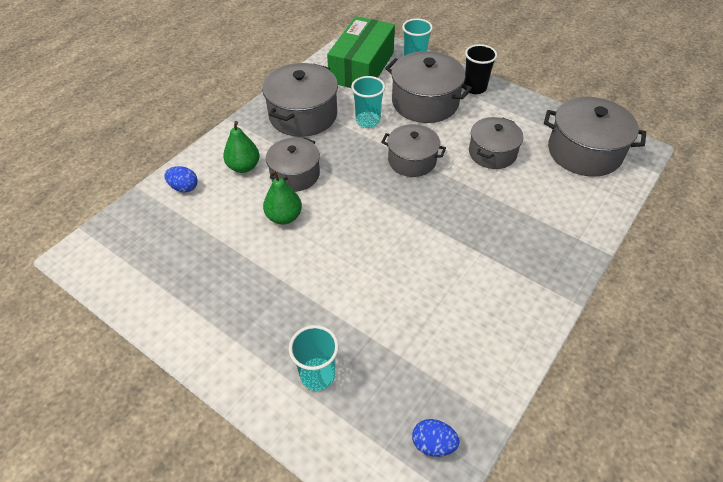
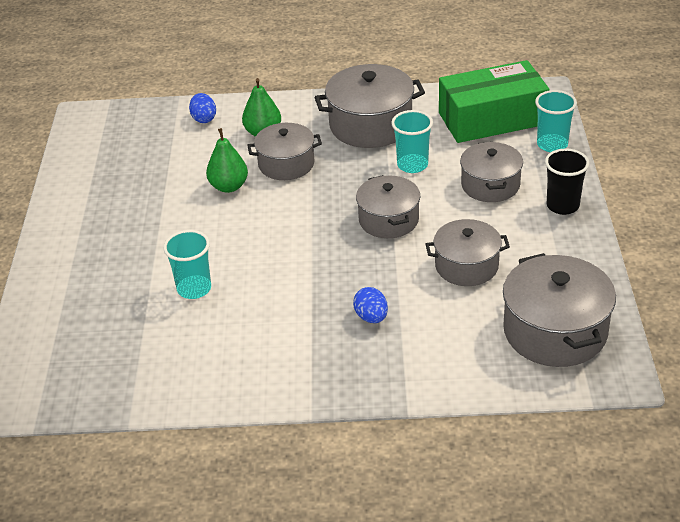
camera: 55 degrees right, 10 degrees down
(317, 375) = (84, 292): turquoise cup -> turquoise cup (194, 289)
(425, 102) = (490, 185): grey pot -> grey pot, size x0.66
(433, 444) = (74, 386): blue egg -> blue egg (371, 317)

